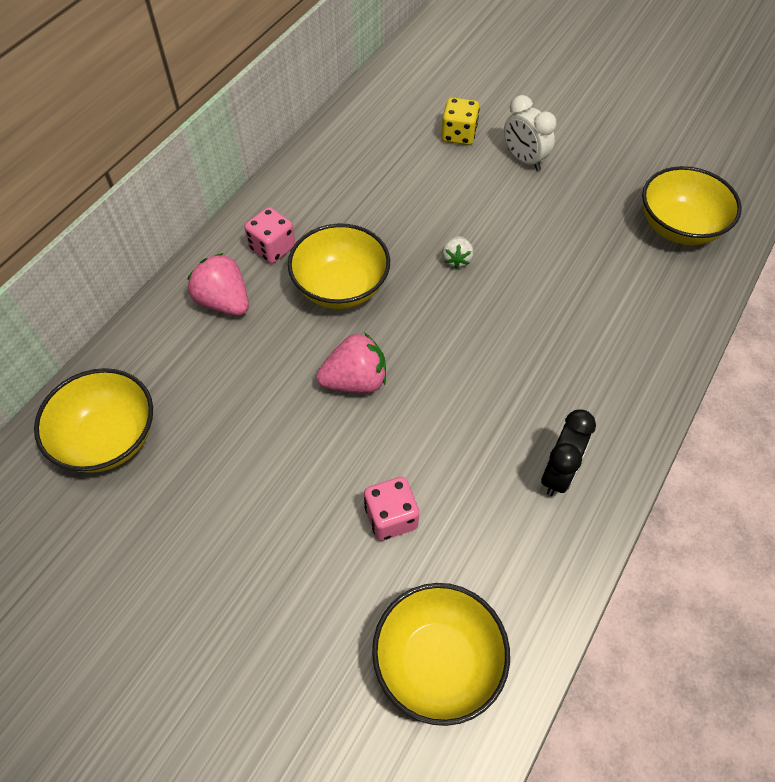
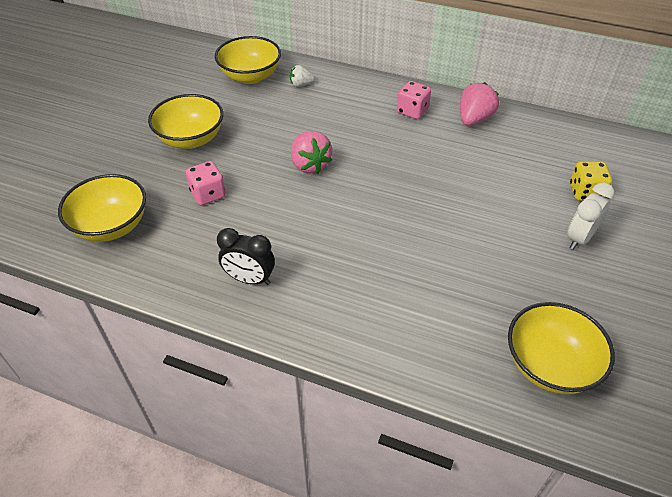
camera: 80 degrees right, 10 degrees down
(224, 302) = (358, 99): pink strawberry -> pink strawberry (474, 119)
(341, 287) = (389, 147): yellow bowl -> yellow bowl (191, 139)
(456, 259) = (439, 204): white strawberry -> white strawberry (301, 84)

